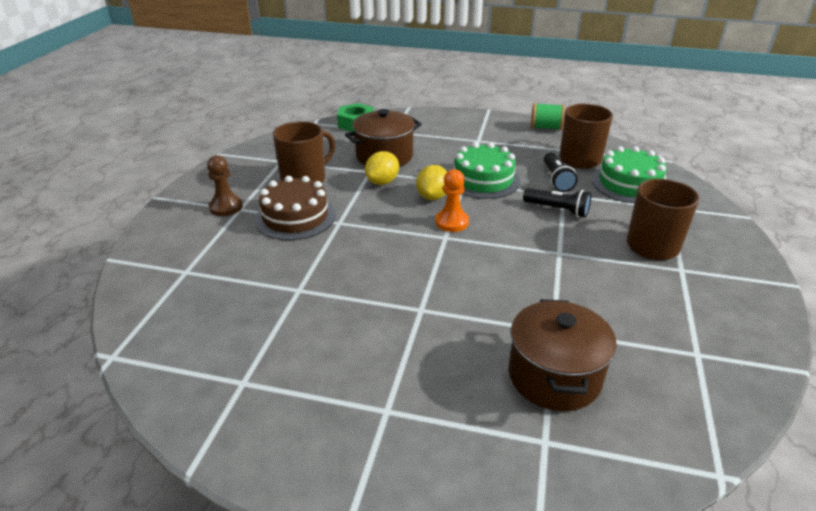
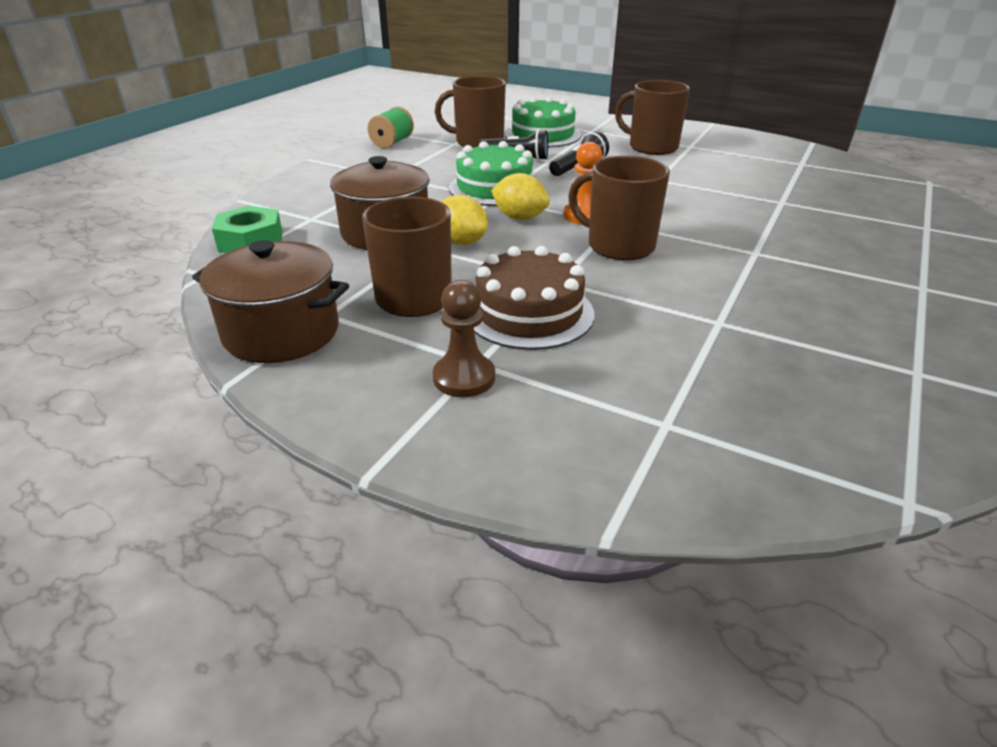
camera: 75 degrees left, 0 degrees up
(403, 241) = (618, 246): none -> brown mug
(554, 376) = (845, 211): brown pot -> brown pot (281, 333)

